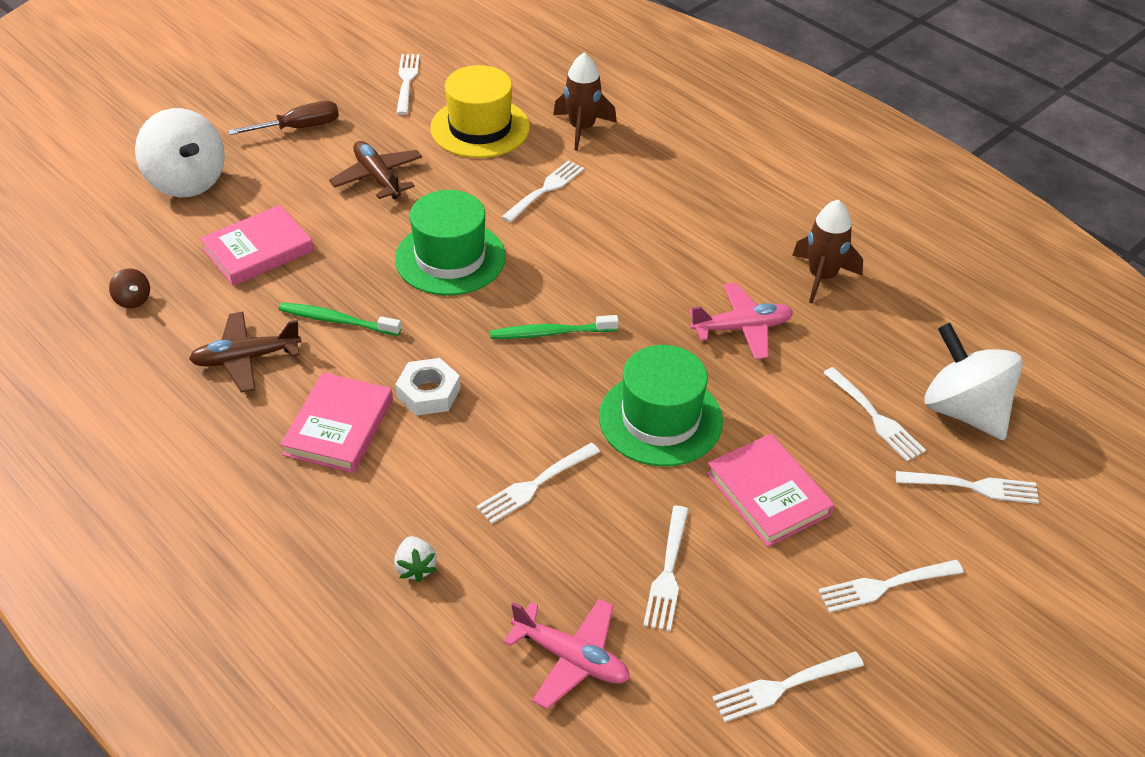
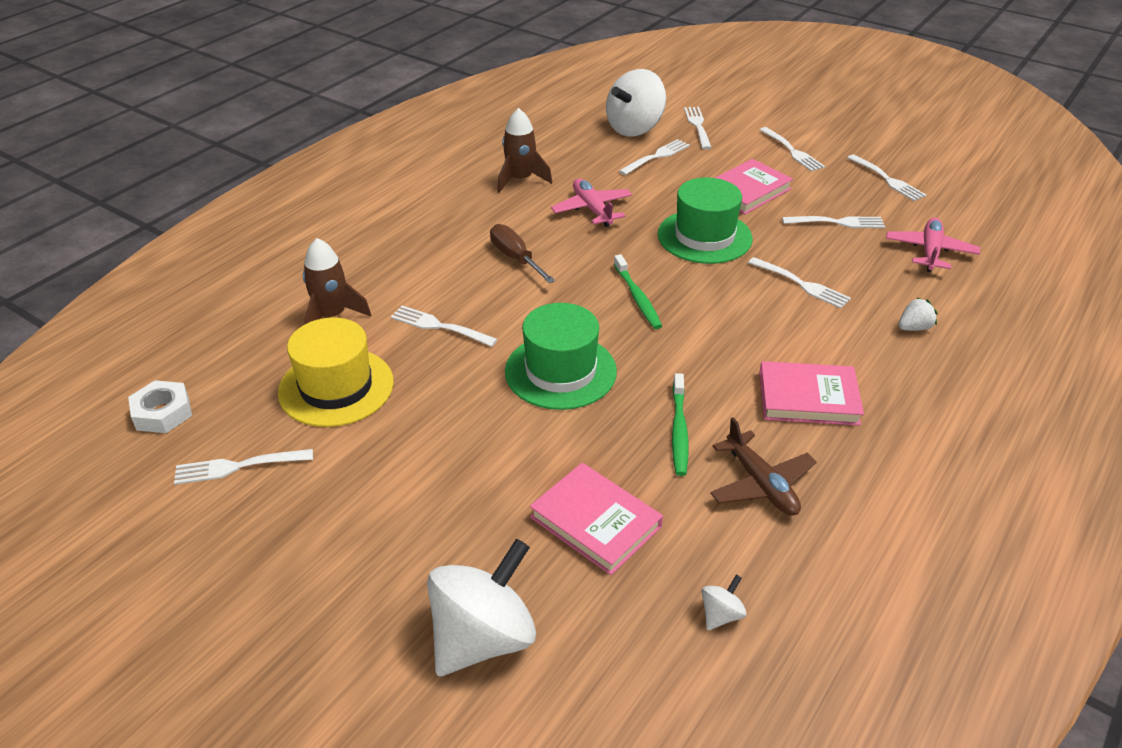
camera: 100 degrees left, 5 degrees down
(133, 300) = (721, 614): brown spinning top -> white spinning top
(299, 128) = (348, 549): brown screwdriver -> brown screwdriver (515, 258)
(378, 177) = (441, 451): brown plane -> none
(428, 392) = (740, 353): white nut -> white nut (162, 413)

